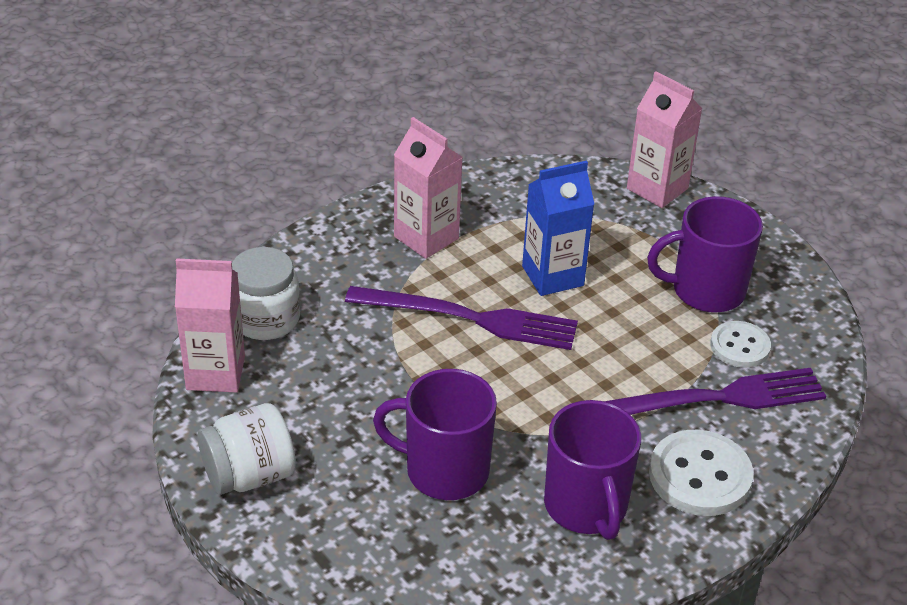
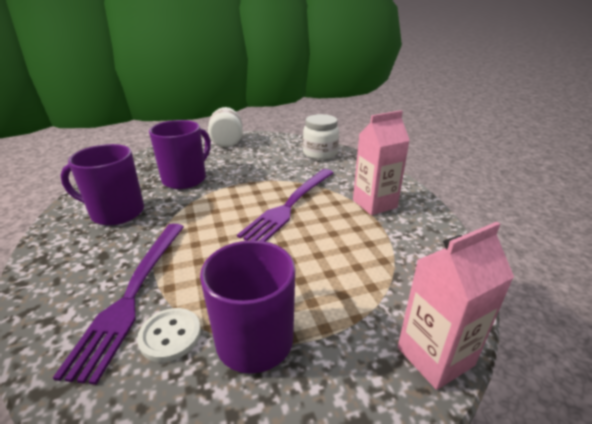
camera: 110 degrees right, 10 degrees down
(215, 373) = (290, 141): pink carton -> none
(553, 276) = (316, 247): blue carton -> none
(700, 476) = (81, 262): white button -> none

